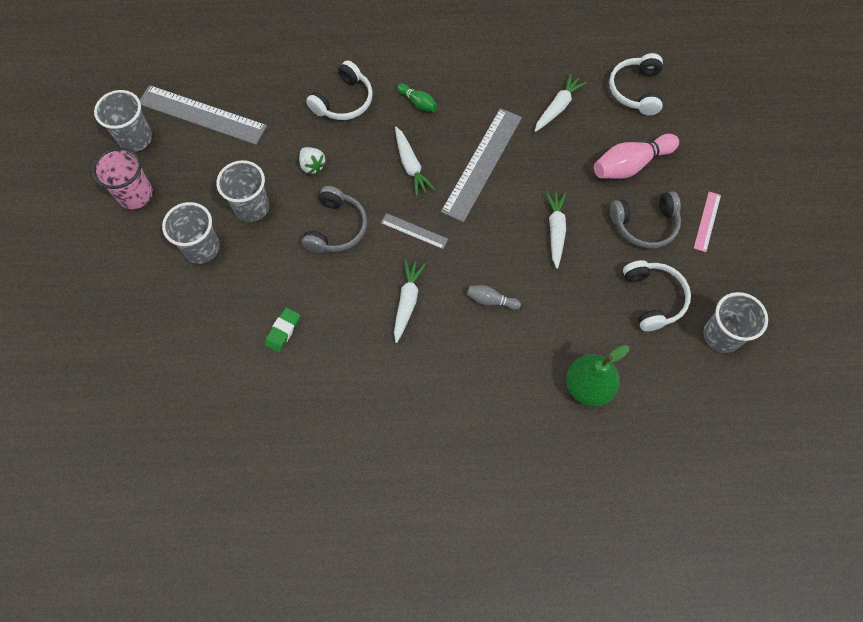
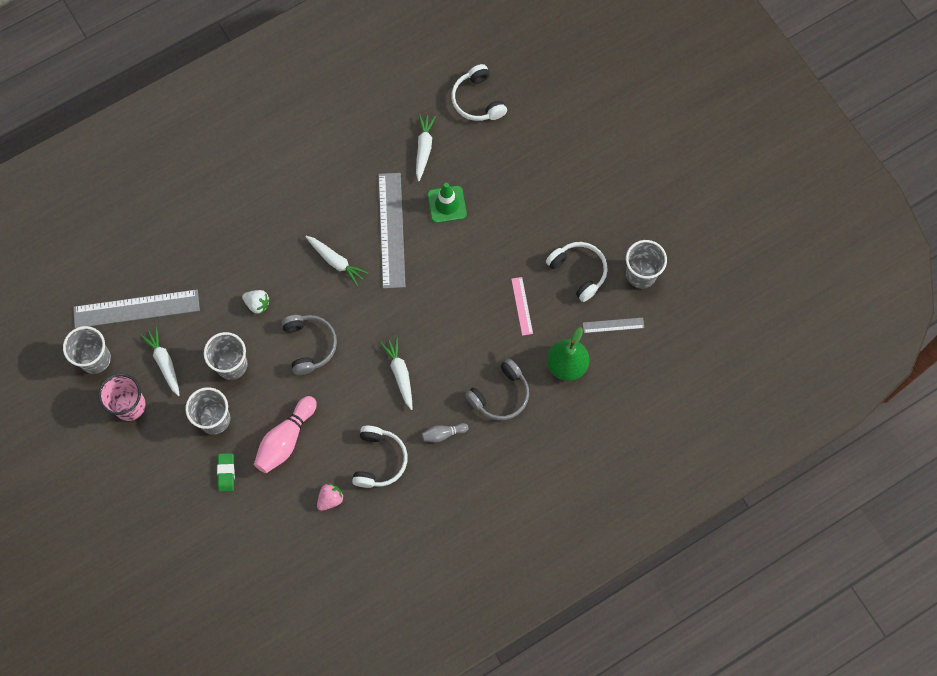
camera: 30 degrees left, 5 degrees up
(259, 388) = (330, 499): none -> pink strawberry
(283, 331) = (320, 447): green eraser -> green eraser (226, 473)
(344, 101) = (247, 234): white headphones -> white headphones (379, 460)
(414, 231) = (371, 315): grey ruler -> grey ruler (613, 325)
(418, 103) = (309, 203): green bowling pin -> none
(491, 300) = (461, 338): grey bowling pin -> grey bowling pin (443, 434)
(551, 167) = (447, 204): none -> green traffic cone
(555, 230) = (479, 256): white carrot -> white carrot (164, 362)
(630, 165) = (507, 169): pink bowling pin -> pink bowling pin (285, 439)
(645, 225) = (543, 215): grey headphones -> grey headphones (500, 395)
(707, 221) = (587, 187): pink ruler -> pink ruler (522, 306)

